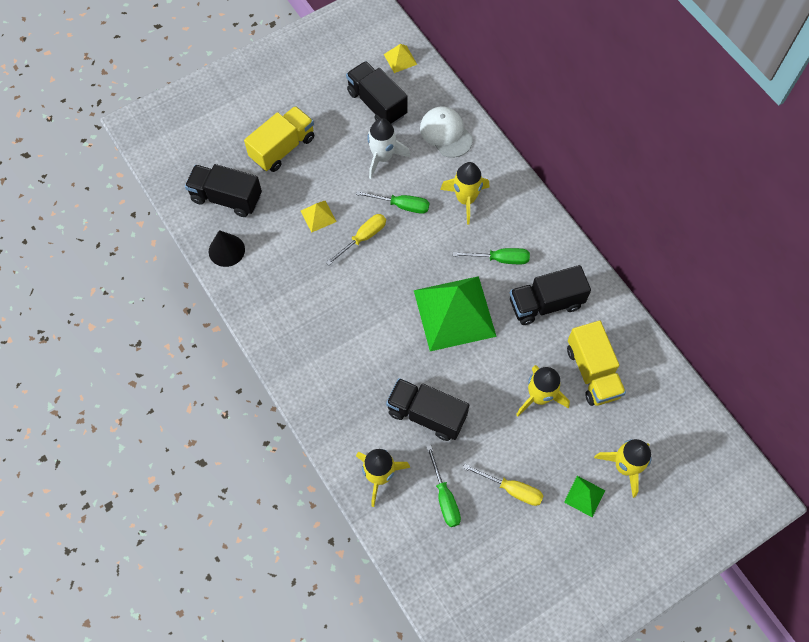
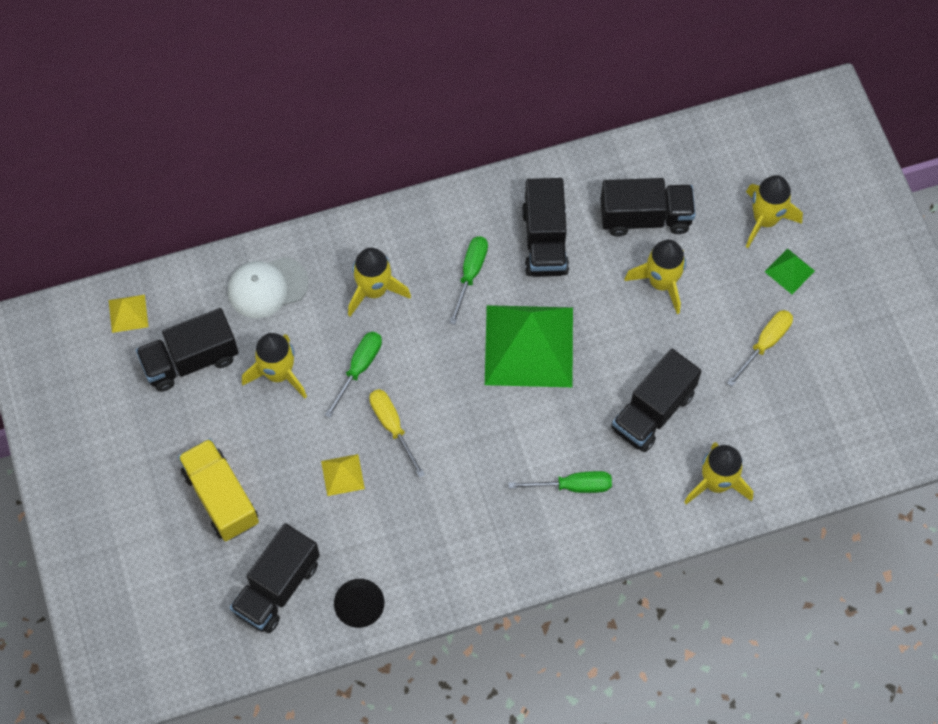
camera: 75 degrees left, 0 degrees up
(383, 157) = (278, 373): white rocket -> yellow rocket
(444, 497) = (758, 418): green screwdriver -> green screwdriver (572, 486)
(592, 372) = (645, 217): yellow truck -> black truck

